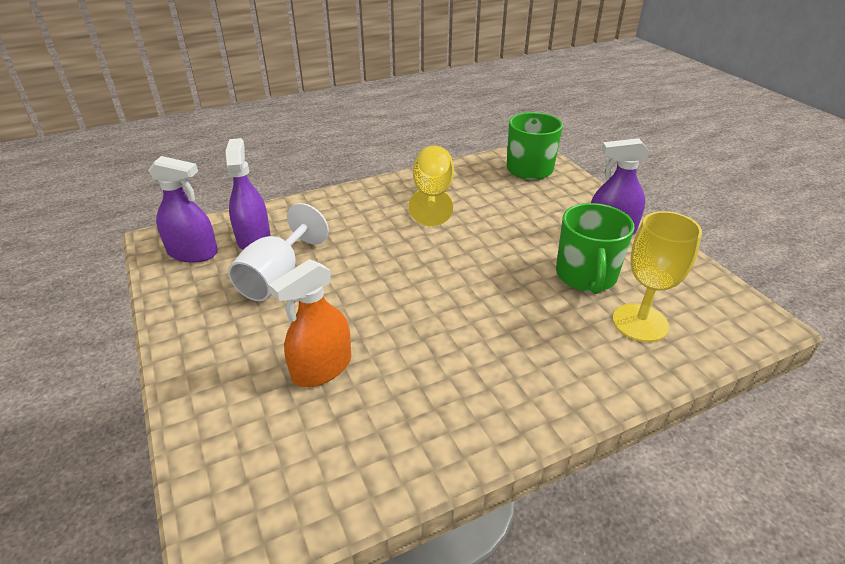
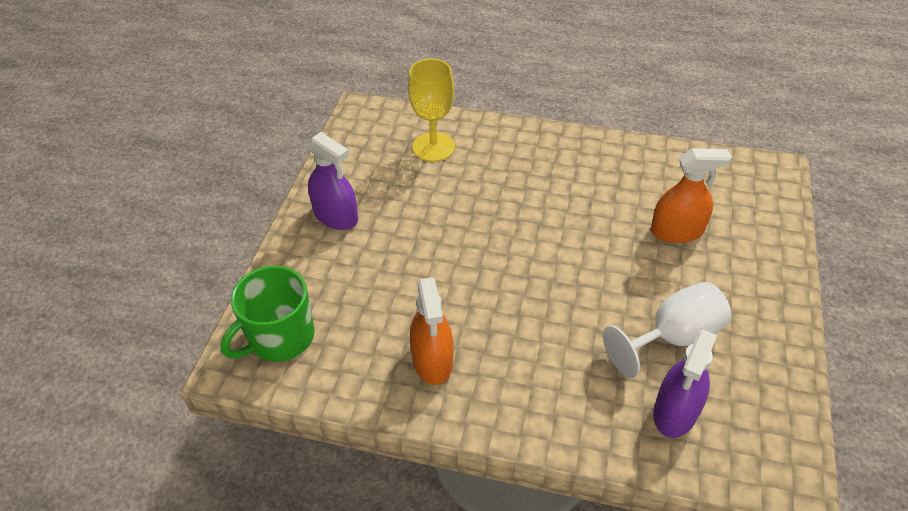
camera: 140 degrees left, 10 degrees up
(193, 253) = (752, 428): purple spray bottle -> none
(432, 196) = (432, 360): yellow goblet -> orange spray bottle
(586, 276) = (417, 192): green mug -> none

